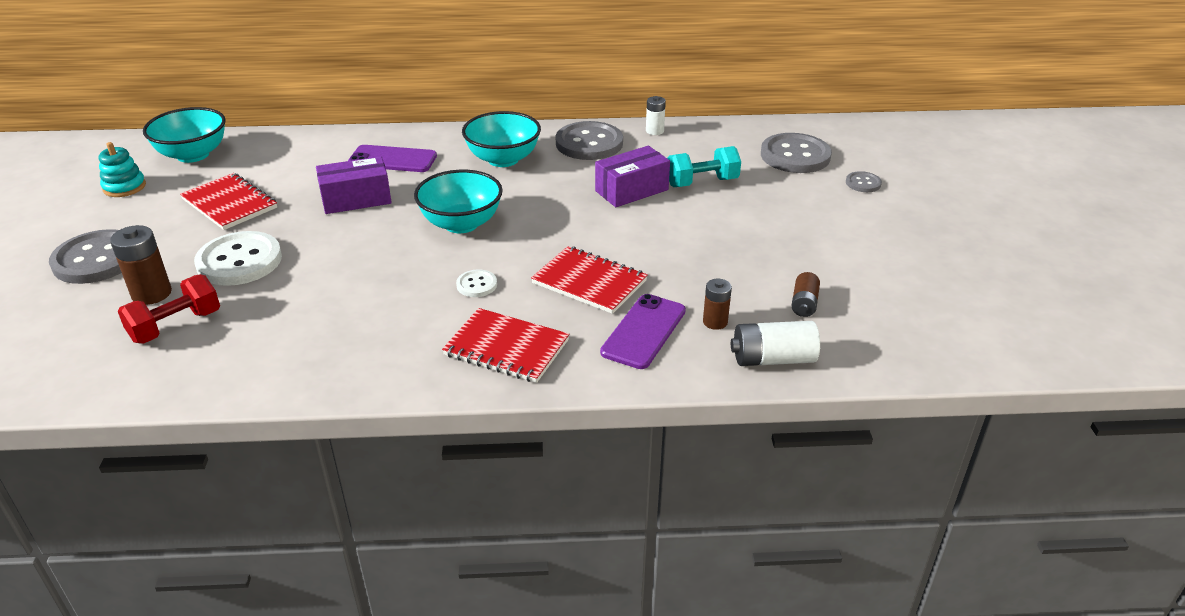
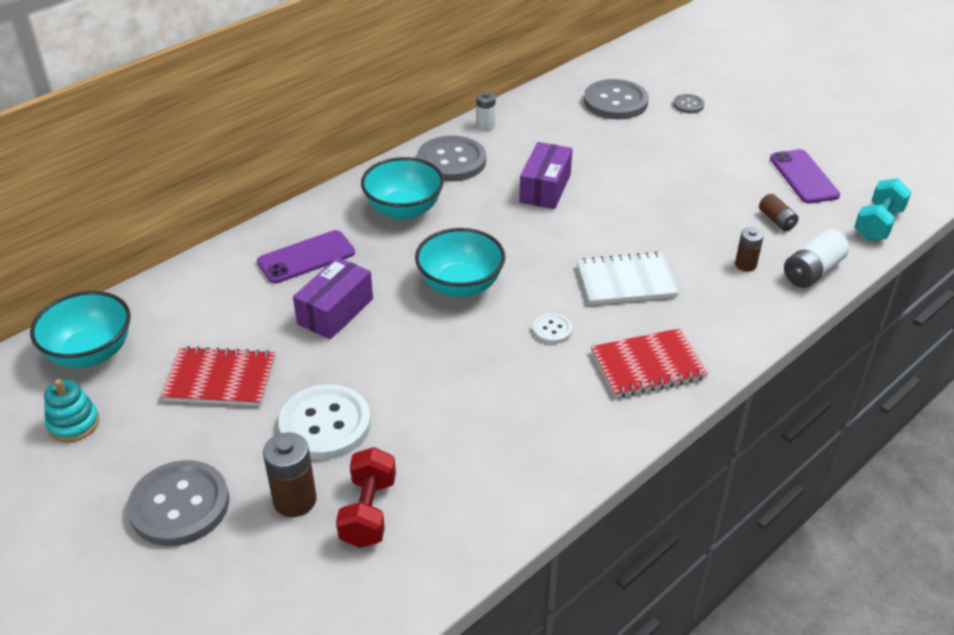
camera: 40 degrees left, 5 degrees up
(589, 282) = (626, 281): red notebook -> white notebook
(644, 331) = (714, 298): purple phone -> purple phone (804, 177)
(702, 182) = (584, 156): turquoise dumbbell -> turquoise dumbbell (878, 224)

